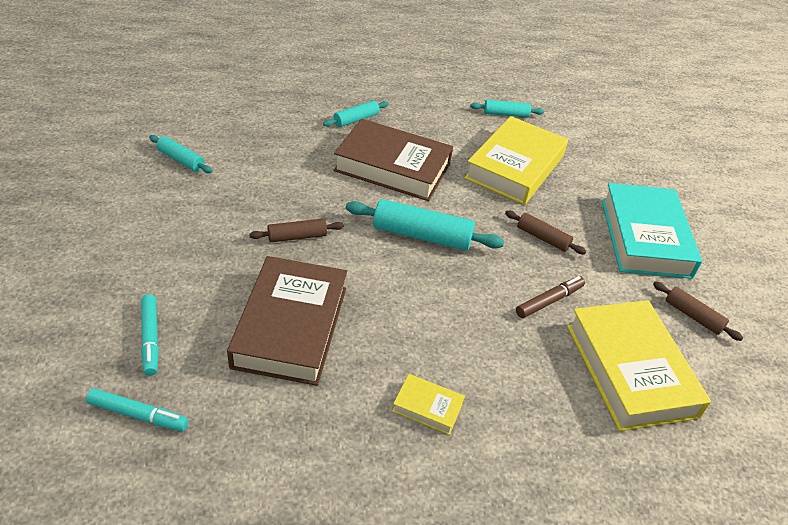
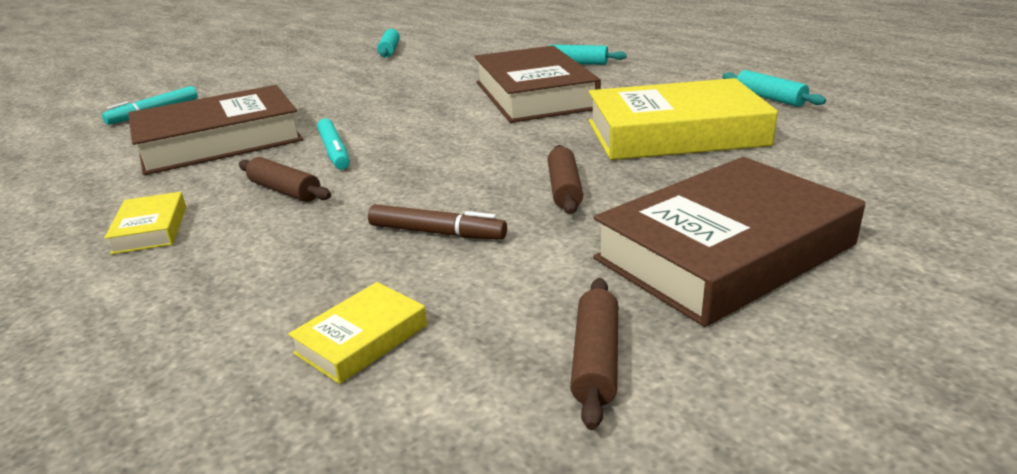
camera: 60 degrees right, 15 degrees down
(138, 414) = (59, 137): turquoise marker -> turquoise marker (334, 151)
(297, 236) = (353, 104): brown rolling pin -> brown rolling pin (285, 191)
(422, 235) = (444, 138): turquoise rolling pin -> none
(630, 370) = (361, 339): yellow book -> yellow book, size x0.44
(645, 237) = (724, 252): turquoise book -> brown book

